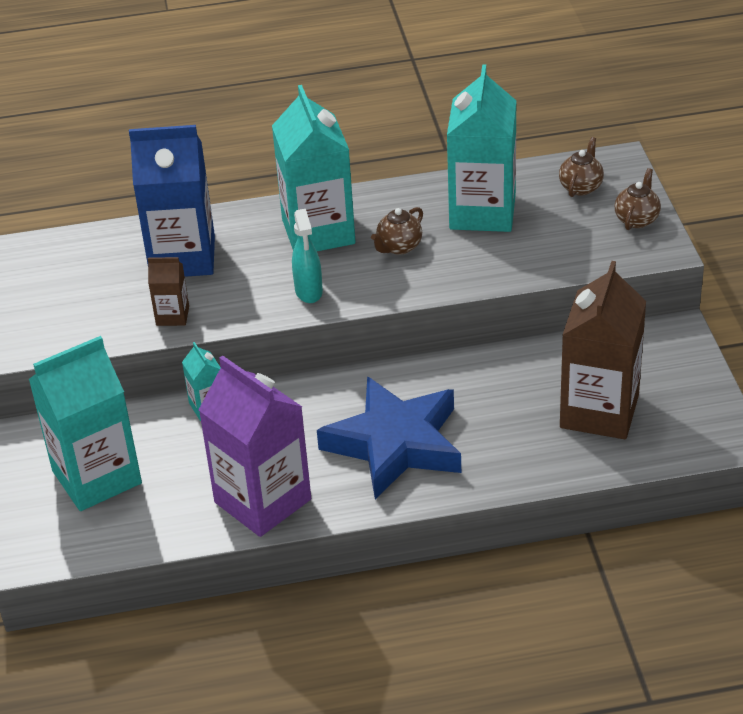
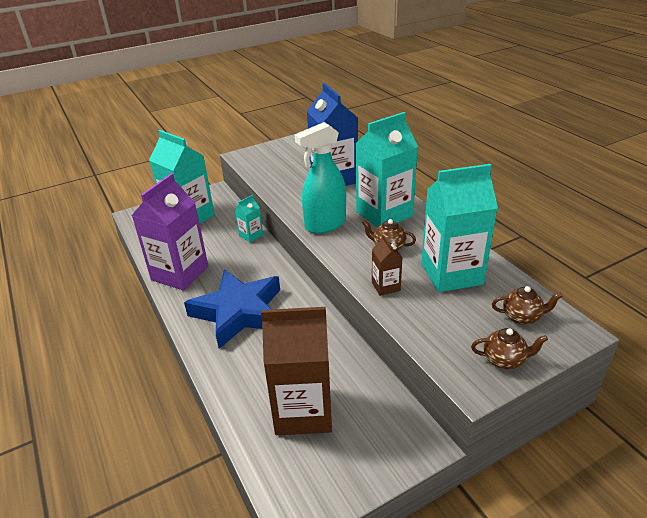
camera: 70 degrees right, 5 degrees down
(172, 316) = (283, 188): brown carton -> brown carton (385, 286)
(309, 292) = (325, 225): turquoise spray bottle -> turquoise spray bottle, size x1.66

